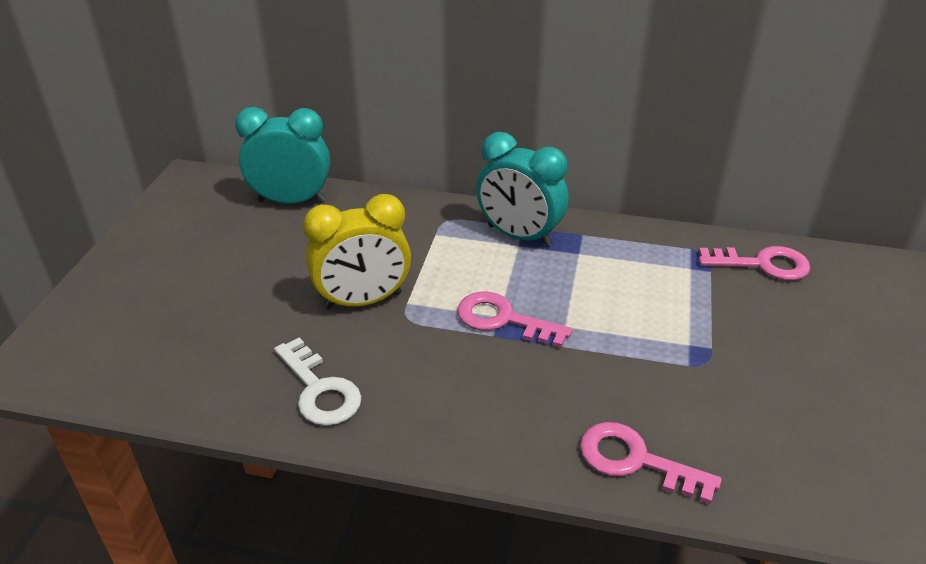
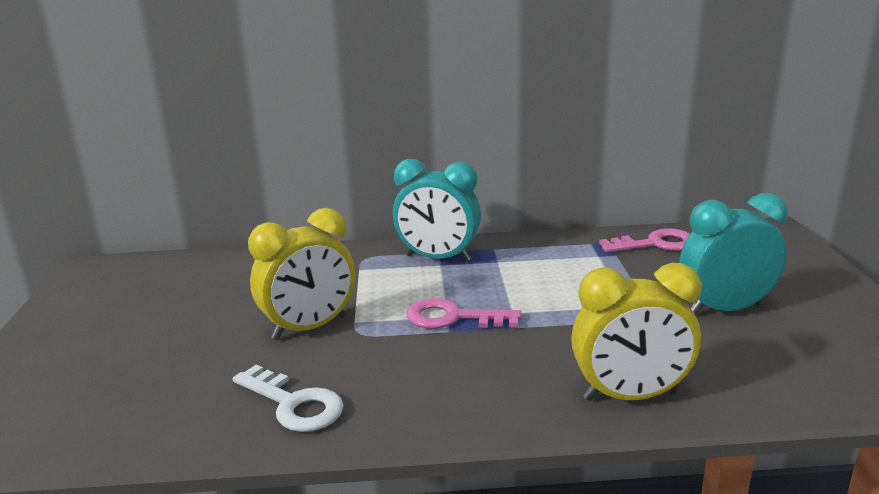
camera: 15 degrees left, 15 degrees down
(291, 201) = (205, 267): turquoise clock -> turquoise clock (725, 309)
(635, 461) = (630, 396): pink key -> yellow clock

